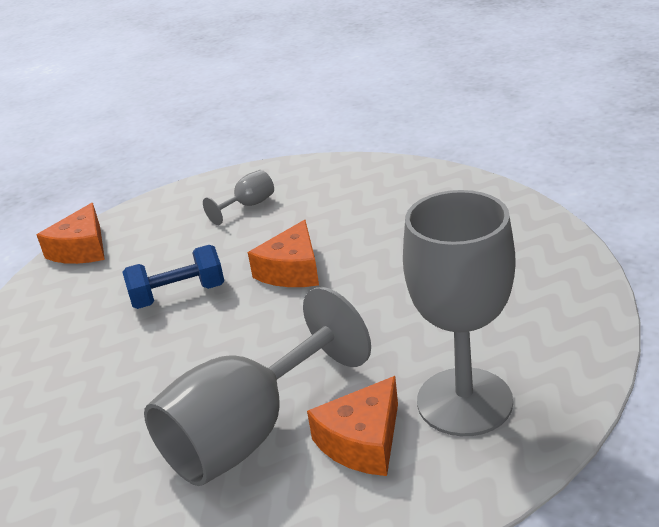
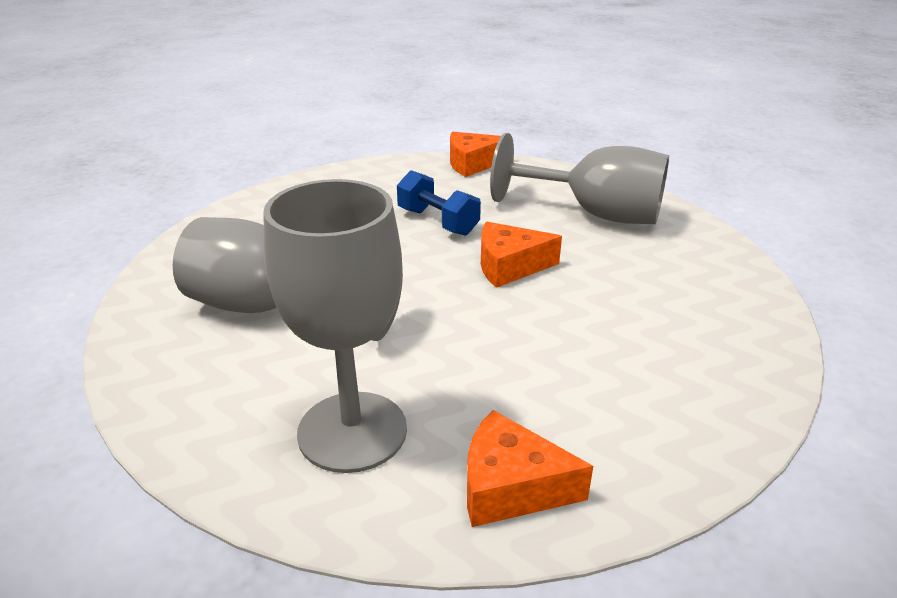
camera: 60 degrees right, 0 degrees up
(248, 206) = (595, 214): grey goblet -> grey goblet, size x2.27
(363, 441) = (274, 376): orange cheese -> orange cheese (511, 487)

